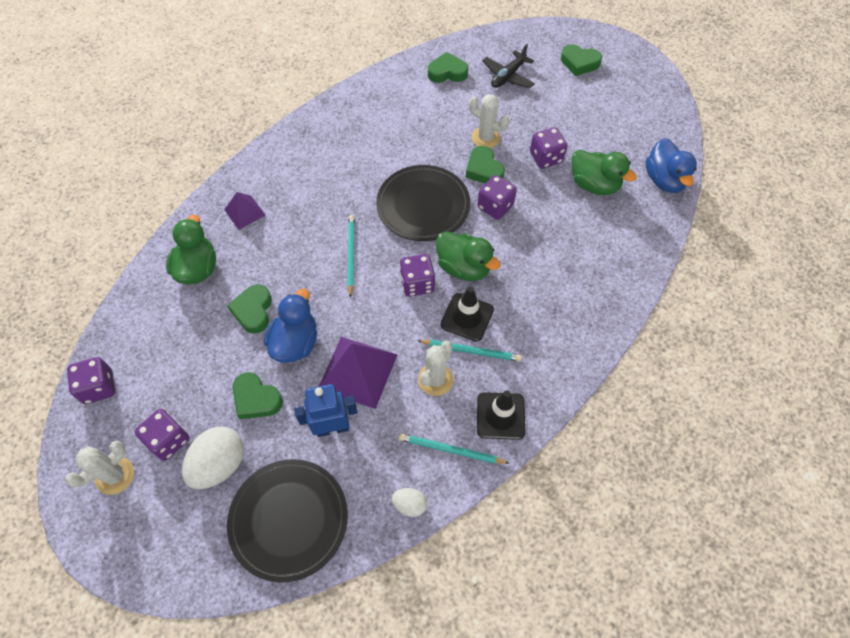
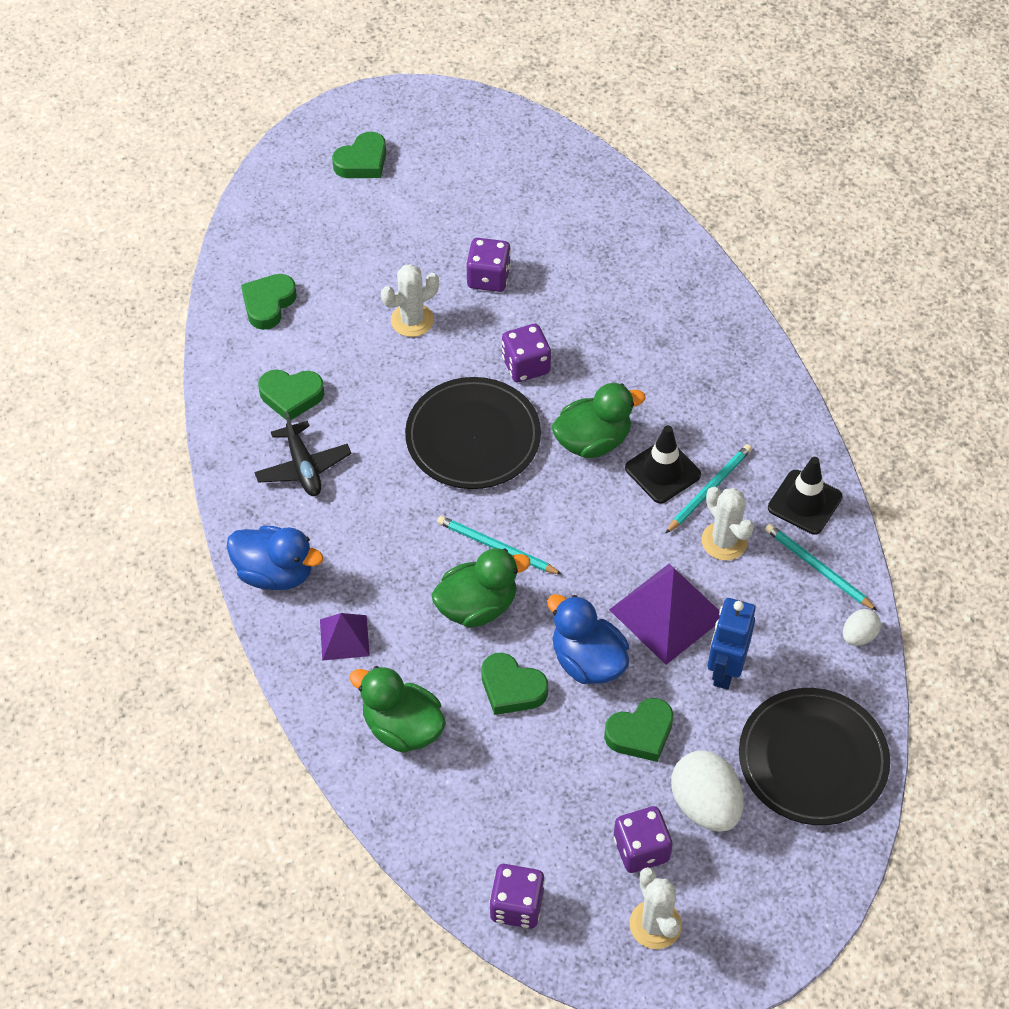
camera: 60 degrees left, 5 degrees down
(417, 283) = (585, 498): purple dice -> none
(450, 450) = (818, 568): turquoise pencil -> turquoise pencil turned 90 degrees clockwise
(483, 169) = (461, 348): green heart -> green heart (291, 396)
(508, 76) = (326, 245): black plane -> black plane (303, 467)
(594, 185) = (562, 254): green duck -> green duck (477, 606)
(664, 180) = (602, 187): blue duck -> blue duck (275, 573)

